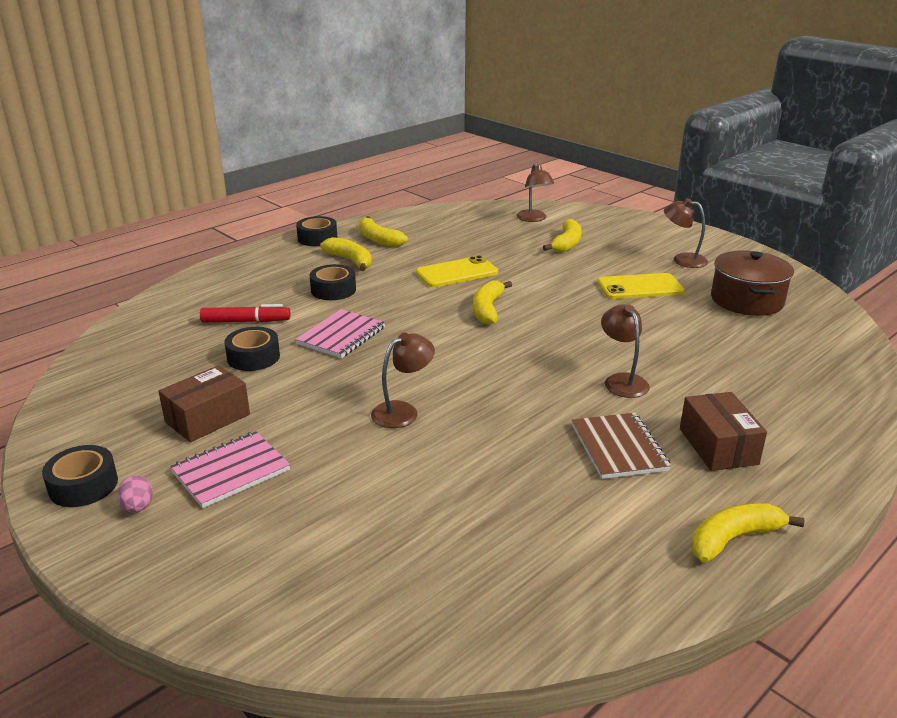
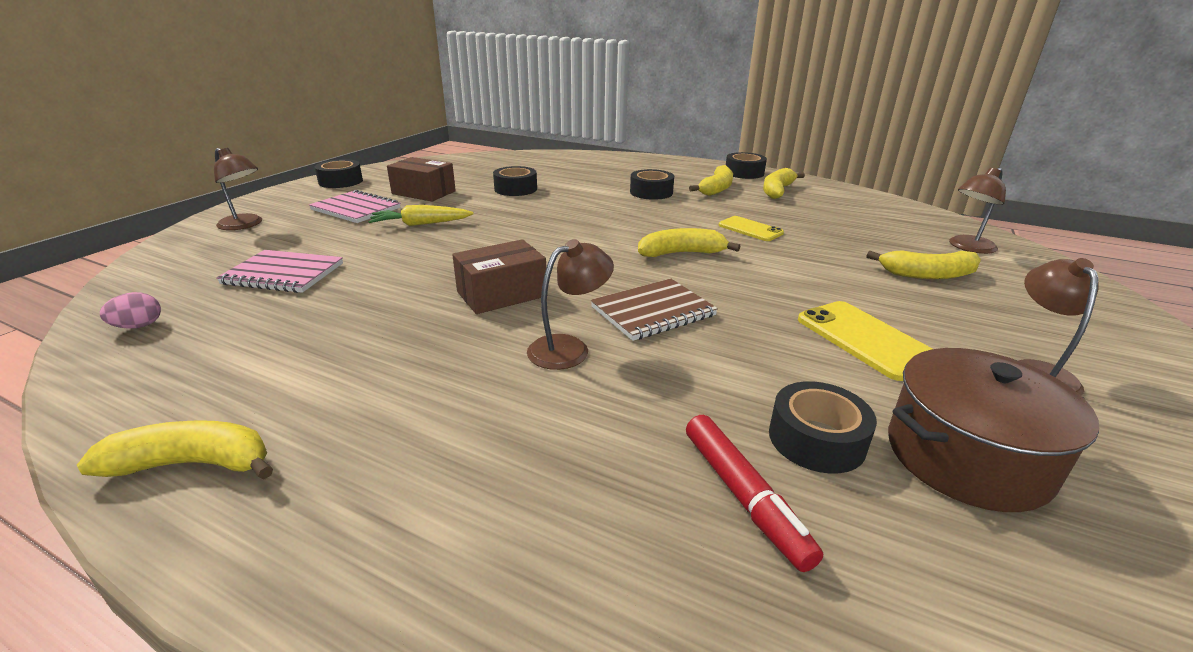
camera: 70 degrees right, 0 degrees up
(138, 507) = (315, 196): pink egg -> pink egg (138, 326)
(246, 321) = (569, 178): red marker -> red marker (743, 497)
(325, 426) = (420, 224): none -> yellow carrot
(341, 336) = (570, 207): pink notebook -> pink notebook (283, 274)
(403, 411) = (453, 246): brown lamp -> brown lamp (245, 225)
(457, 273) = (750, 229): yellow phone -> yellow phone, size x0.67
(619, 448) = (407, 359): brown notebook -> brown notebook (653, 312)
(718, 446) = (422, 440): brown box -> brown box (502, 294)
(730, 329) = (816, 439): none -> black tape
(733, 539) = (193, 464): yellow banana -> yellow banana turned 45 degrees counterclockwise

